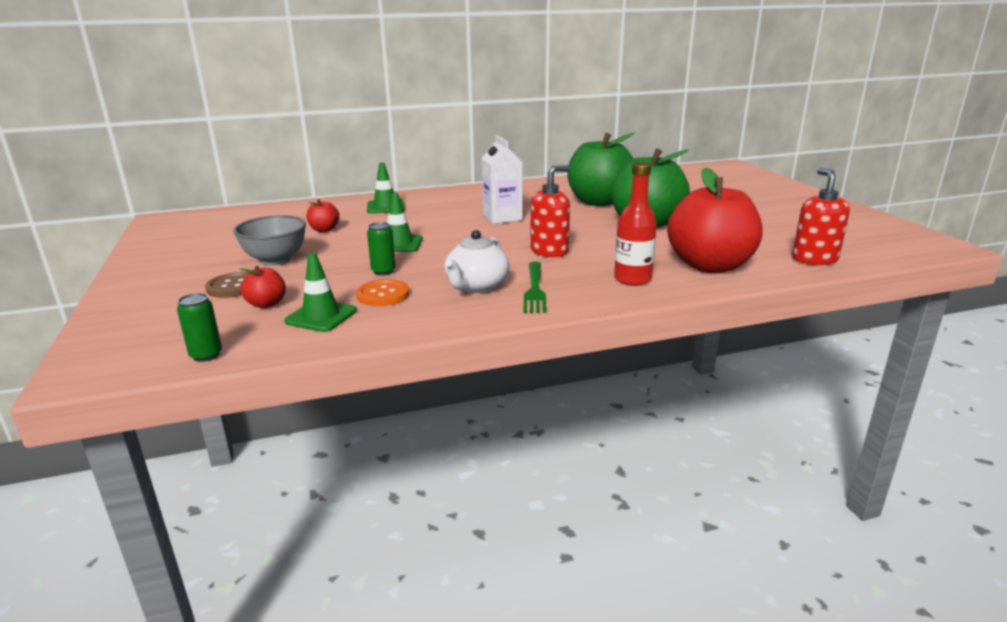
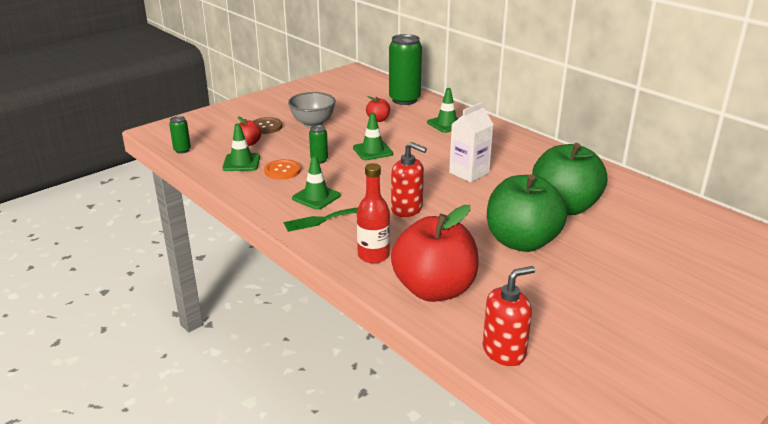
camera: 65 degrees right, 5 degrees up
(295, 212) = (404, 100): none -> green can
(476, 286) = (316, 197): white teapot -> green traffic cone

